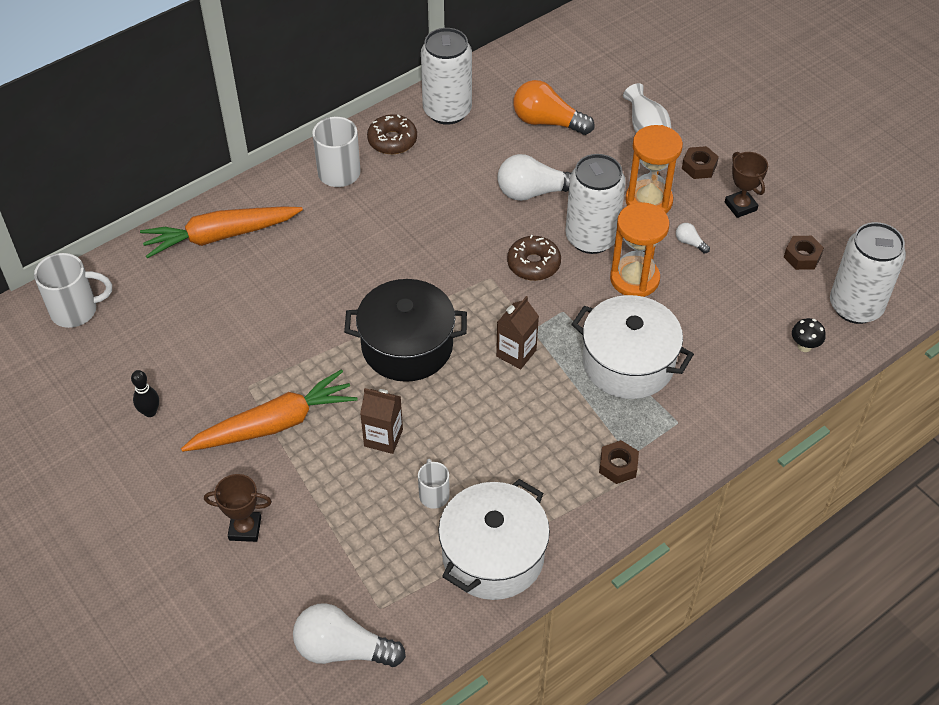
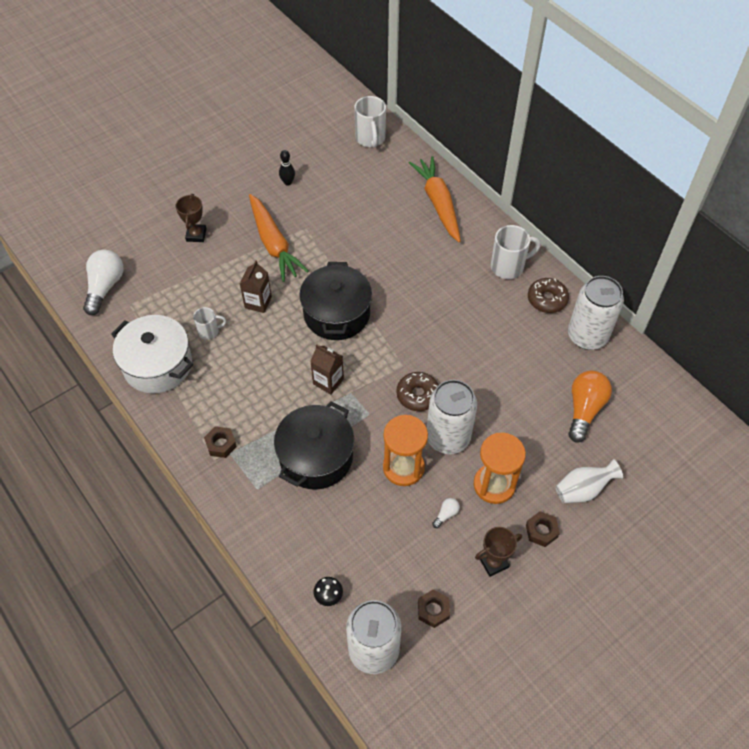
camera: 90 degrees right, 5 degrees up
(534, 192) = (497, 397): white light bulb -> none
(628, 363) = (316, 457): white pot -> black pot

